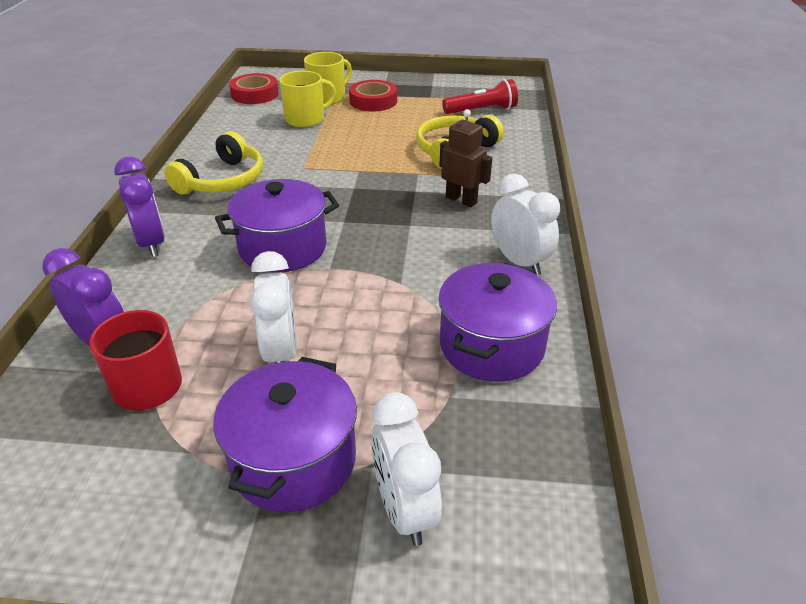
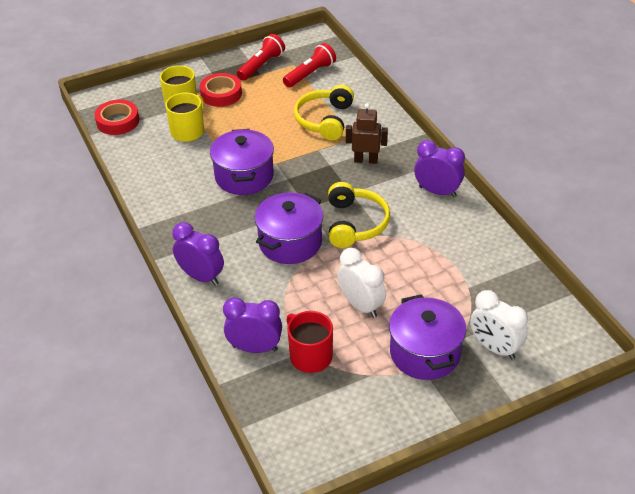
camera: 30 degrees left, 5 degrees up
(222, 180) = (189, 210): yellow headphones -> yellow headphones (355, 223)
(439, 91) = (261, 65): none -> red flashlight
(491, 346) = (465, 250): purple pot -> purple pot (244, 176)
(519, 262) = (437, 191): white clock -> purple clock

